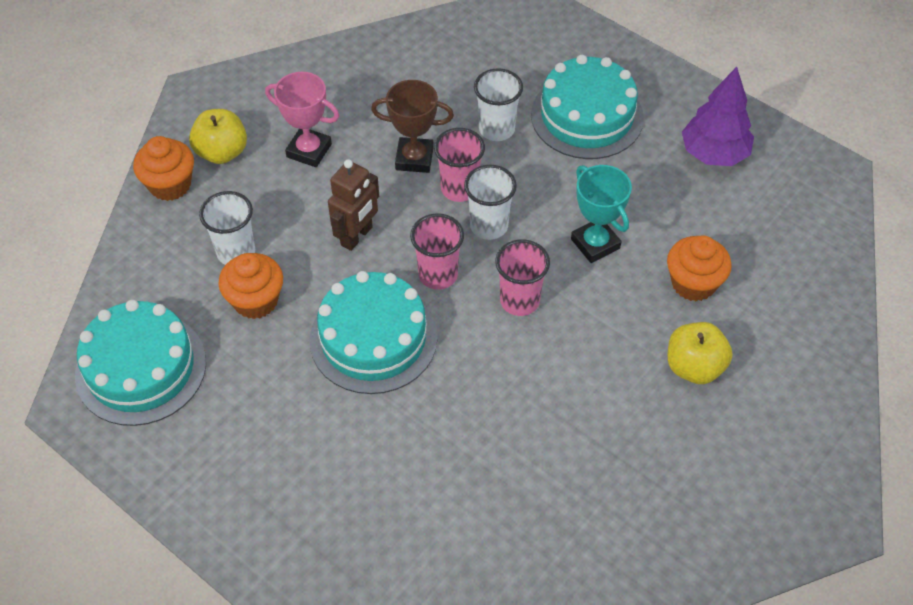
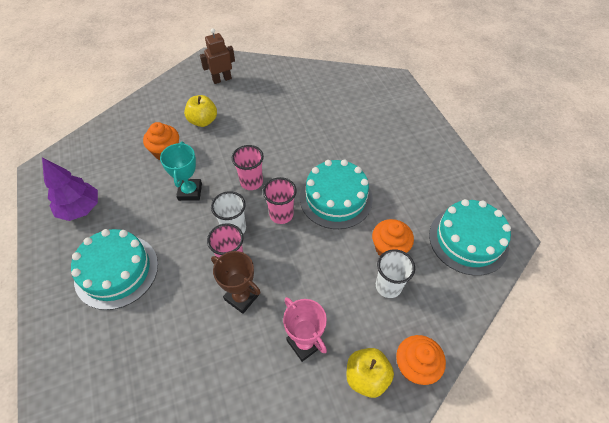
camera: 150 degrees left, 0 degrees up
(357, 236) = (310, 260): brown robot -> brown robot (222, 79)
(496, 129) = (176, 291): white cup -> none

